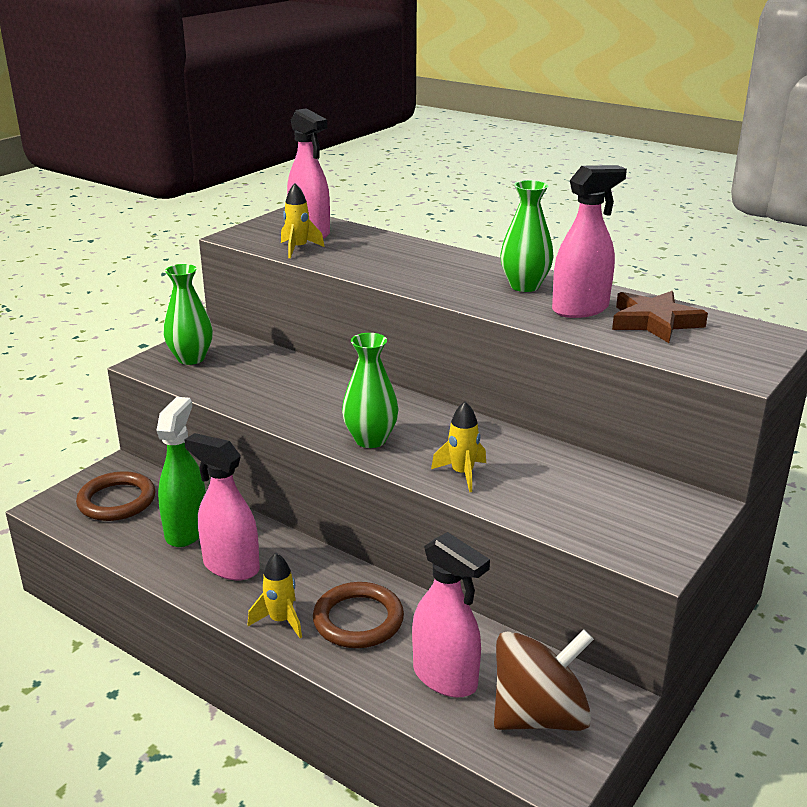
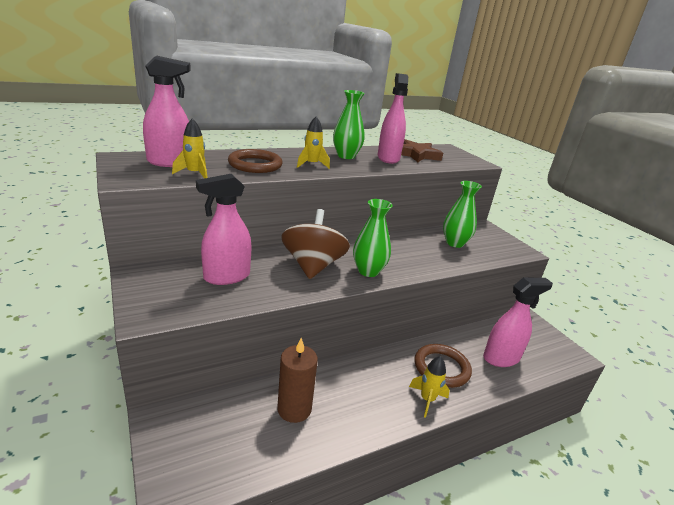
camera: 65 degrees left, 0 degrees up
(117, 501) = (213, 438): brown ring -> brown ring (255, 165)
(187, 530) = (294, 409): green spray bottle -> brown candle
(191, 358) = (168, 293): green vase -> green vase (454, 243)
(231, 566) = (355, 401): pink spray bottle -> pink spray bottle (226, 277)
(462, 474) = (426, 261): yellow rocket -> yellow rocket (311, 165)
(539, 715) = (535, 342): brown spinning top -> brown spinning top (313, 266)

